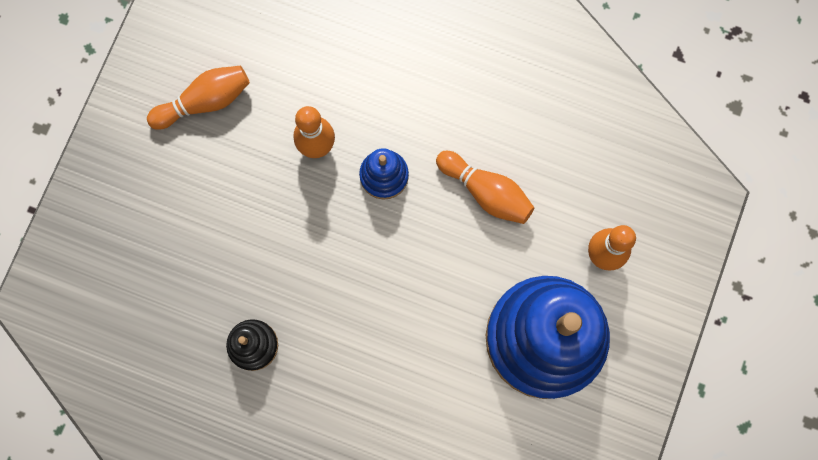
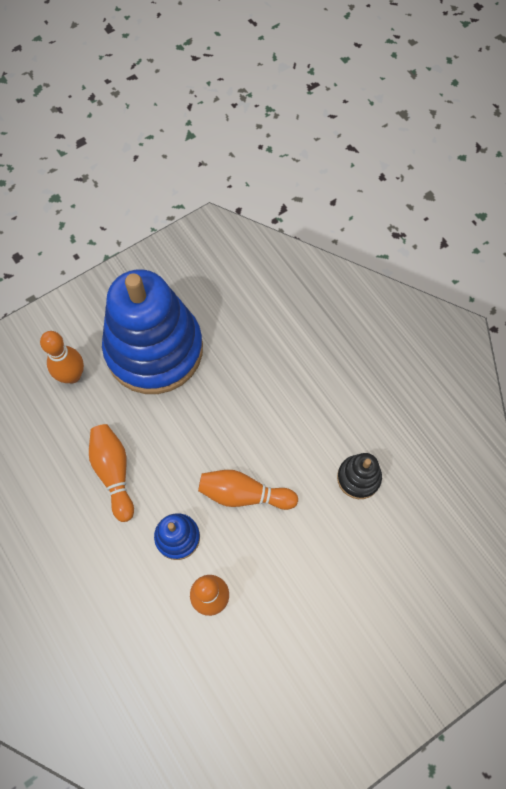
camera: 145 degrees left, 10 degrees down
(205, 102) = (275, 704): orange bowling pin -> orange bowling pin (244, 494)

